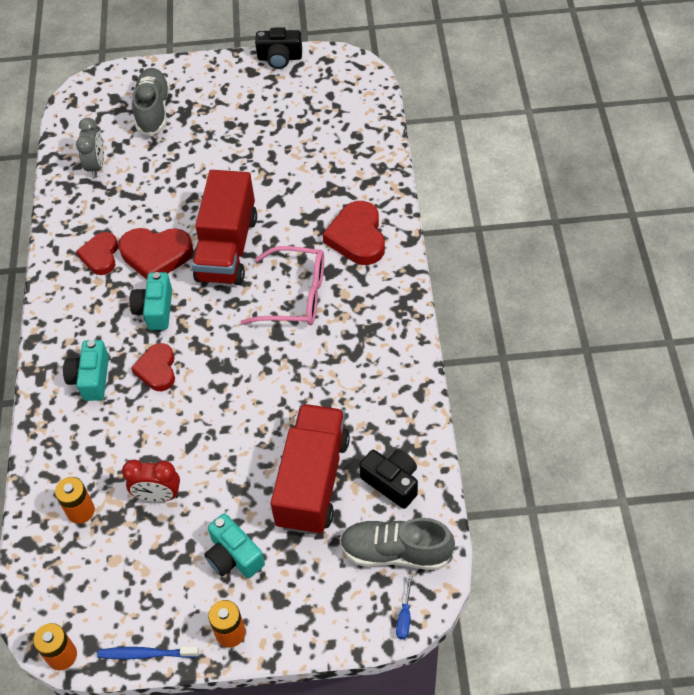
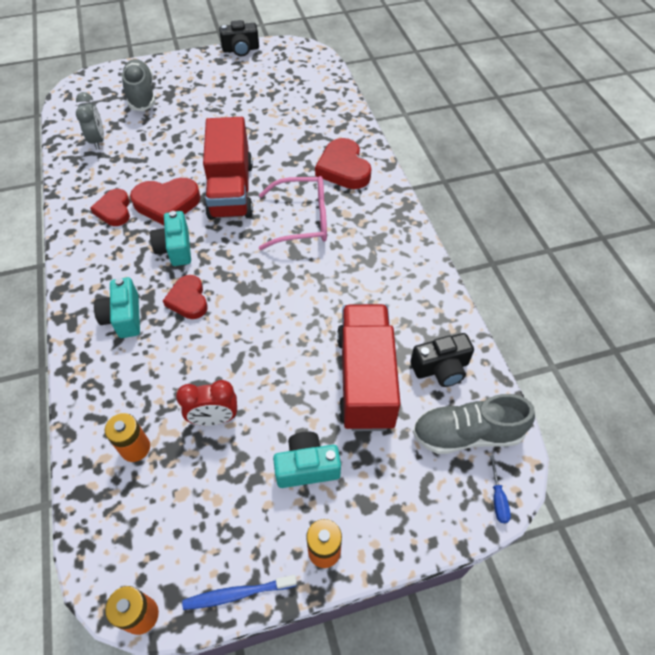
camera: 15 degrees left, 0 degrees up
(234, 556) = (307, 467): turquoise camera -> turquoise camera turned 135 degrees clockwise
(392, 482) = (441, 368): black camera -> black camera turned 135 degrees clockwise

